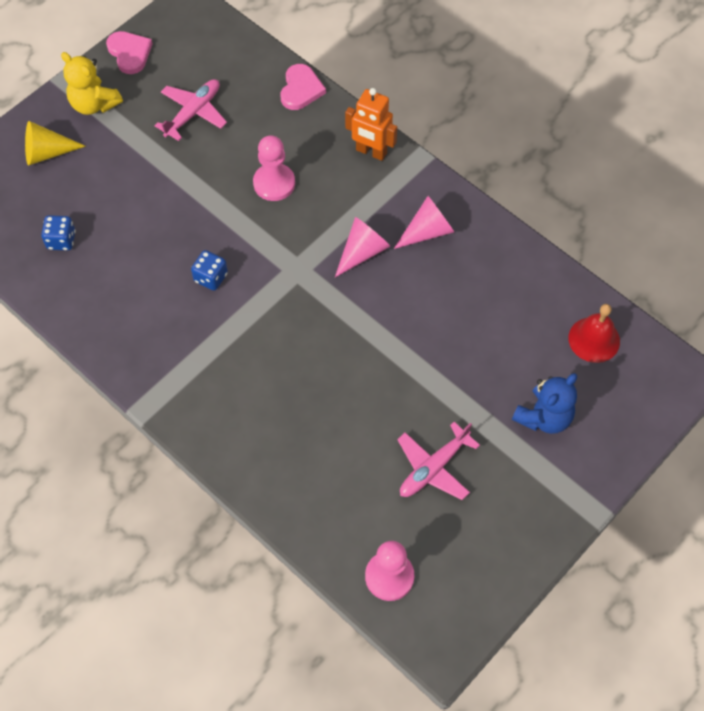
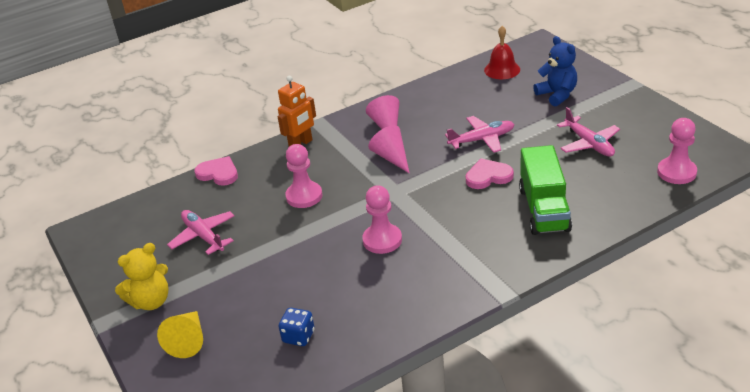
camera: 70 degrees left, 25 degrees down
(129, 53) = (108, 272): pink heart -> pink heart (488, 176)
(211, 277) = (382, 240): blue dice -> pink pawn
(290, 431) = (544, 209): none -> green truck
(418, 343) = (482, 139): none -> pink plane

